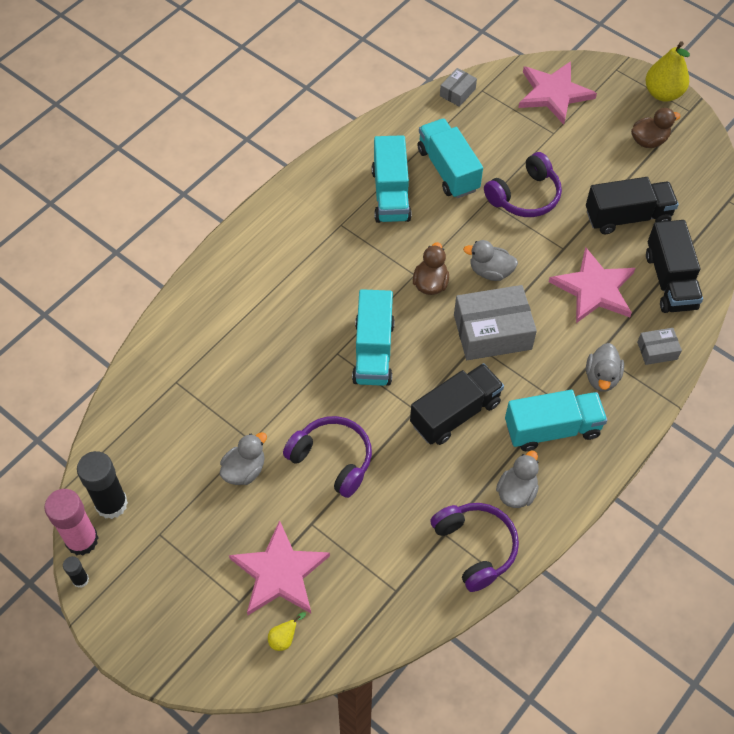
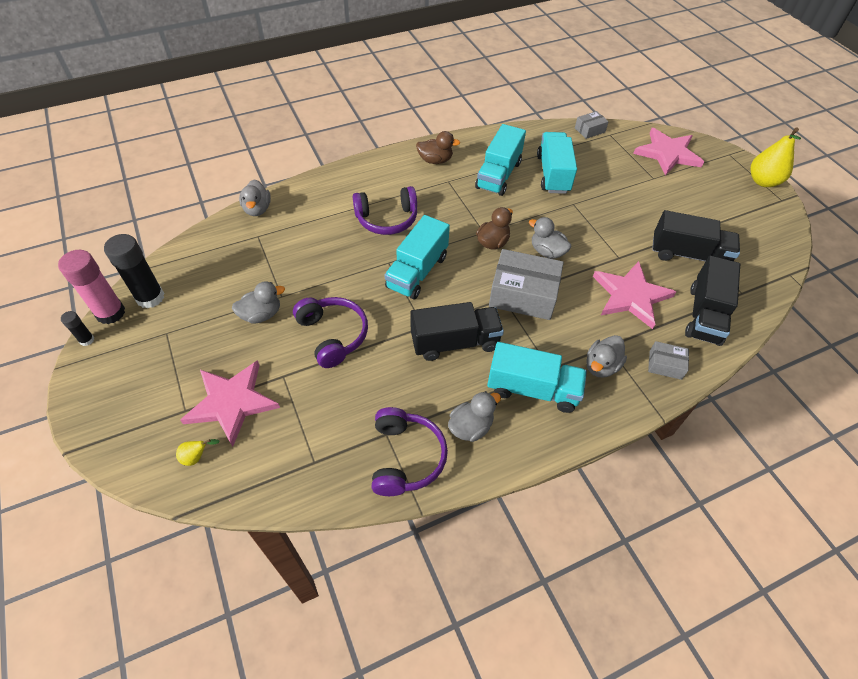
camera: 25 degrees right, 5 degrees down
(152, 349) = (257, 209): none -> grey duck
(525, 196) = (606, 211): purple headphones -> purple headphones (387, 219)
(649, 141) = (735, 208): brown duck -> brown duck (435, 160)

